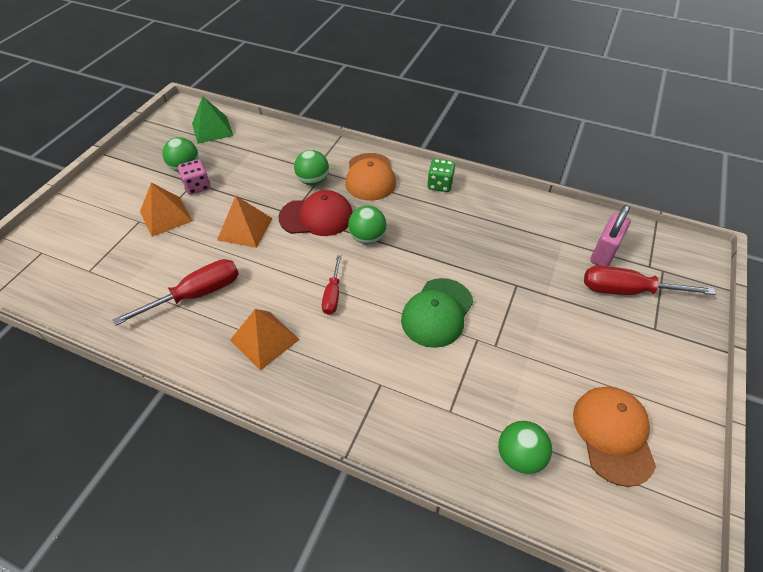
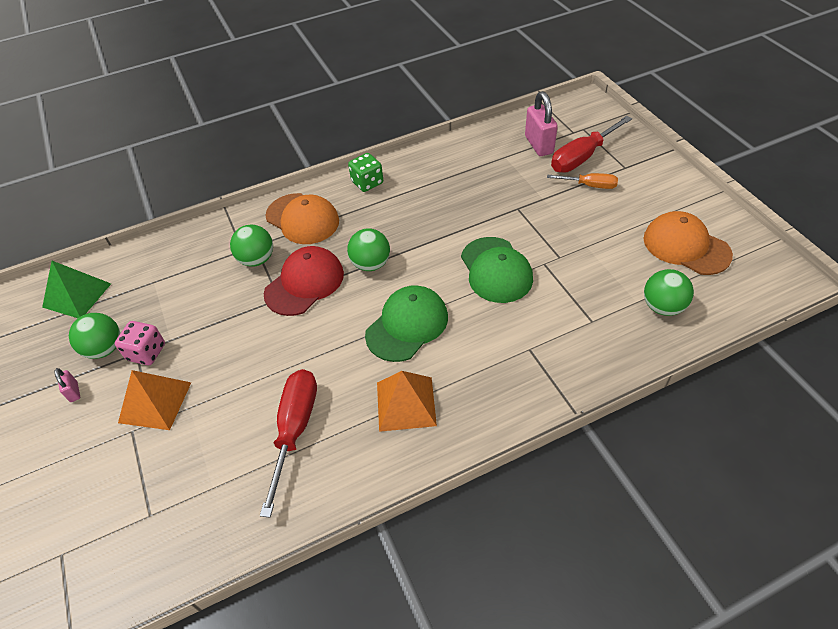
camera: 45 degrees left, 0 degrees up
(146, 178) = (74, 392): none -> pink padlock
(245, 229) = (255, 345): orange pyramid -> none
(332, 294) = (407, 325): red screwdriver -> green cap
(600, 316) = (589, 185): none -> orange screwdriver

